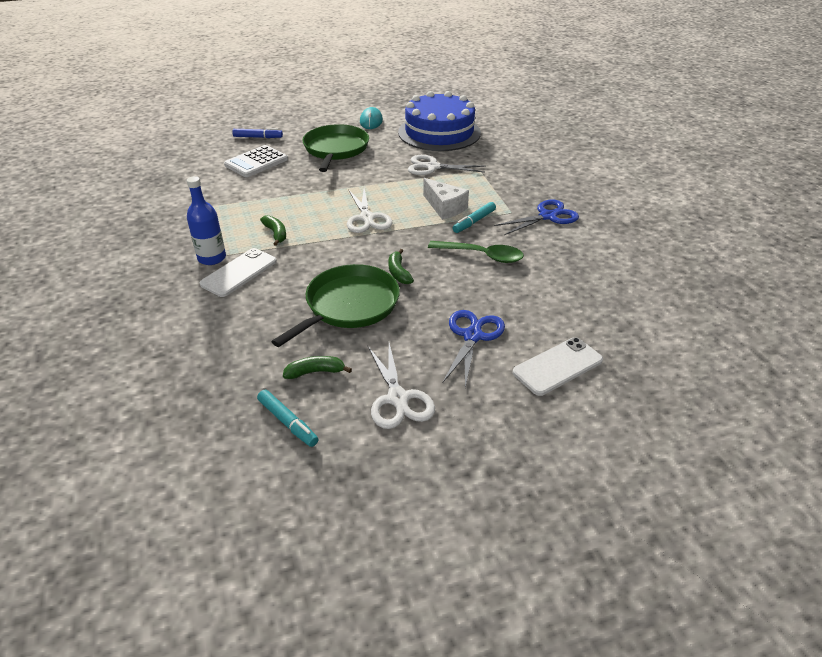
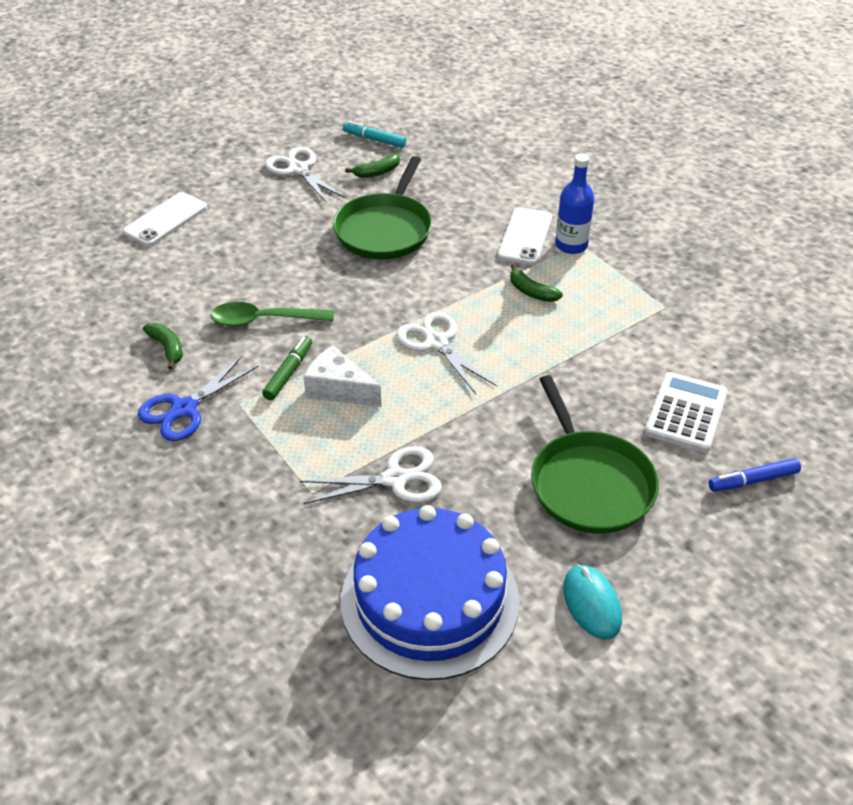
camera: 160 degrees right, 5 degrees up
(398, 272) = (353, 276): green banana -> green banana (167, 348)
(472, 336) = (250, 228): blue scissors -> none
(474, 222) = (288, 372): turquoise marker -> green marker

